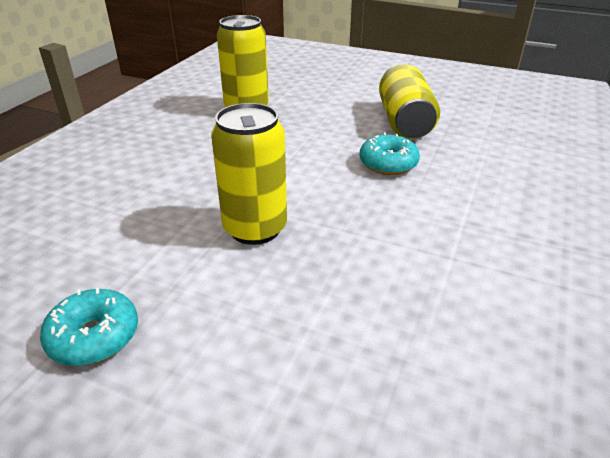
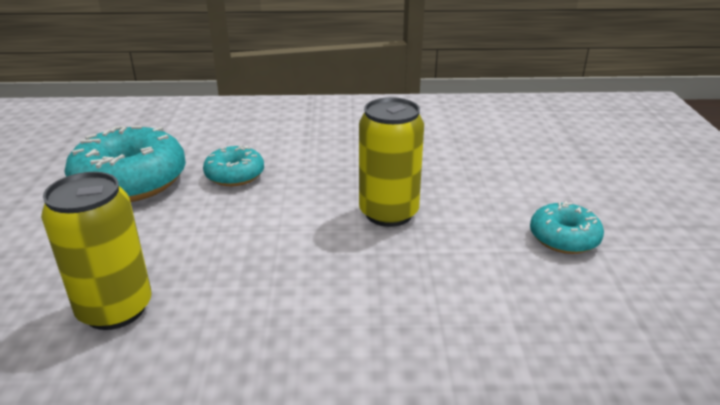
camera: 115 degrees left, 5 degrees down
(404, 121) = (130, 181): yellow can -> turquoise donut

